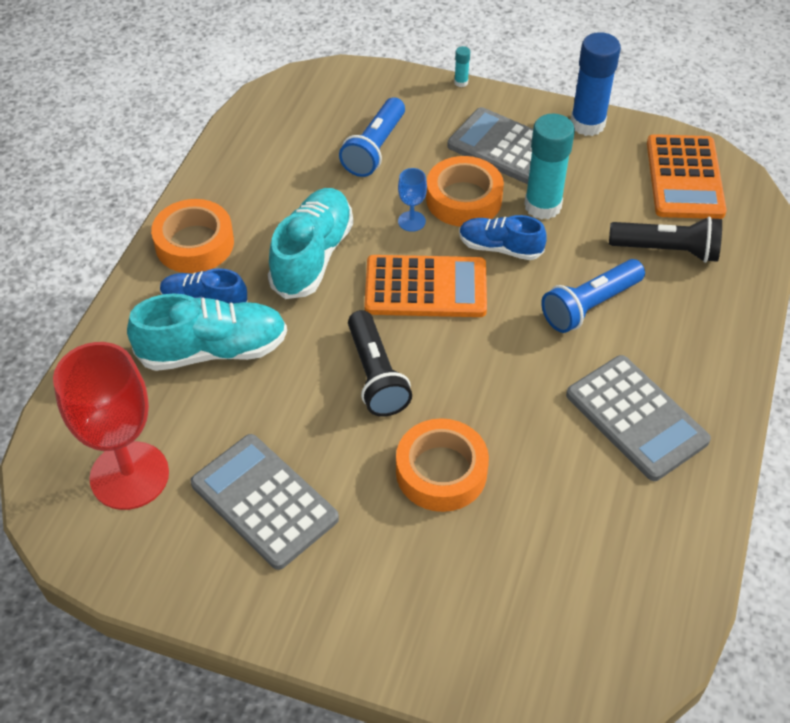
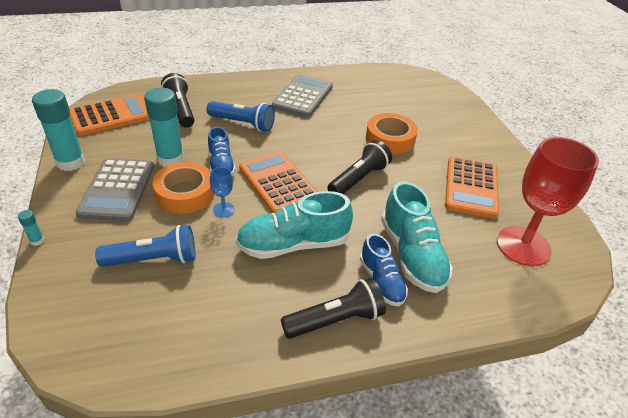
camera: 125 degrees left, 10 degrees down
(194, 243) = (335, 320): orange tape -> black flashlight
(213, 350) = (412, 255): turquoise shoe -> turquoise shoe turned 150 degrees counterclockwise
(264, 501) = (471, 187): grey calculator -> orange calculator
(587, 124) = (70, 162): blue glue stick -> turquoise glue stick

